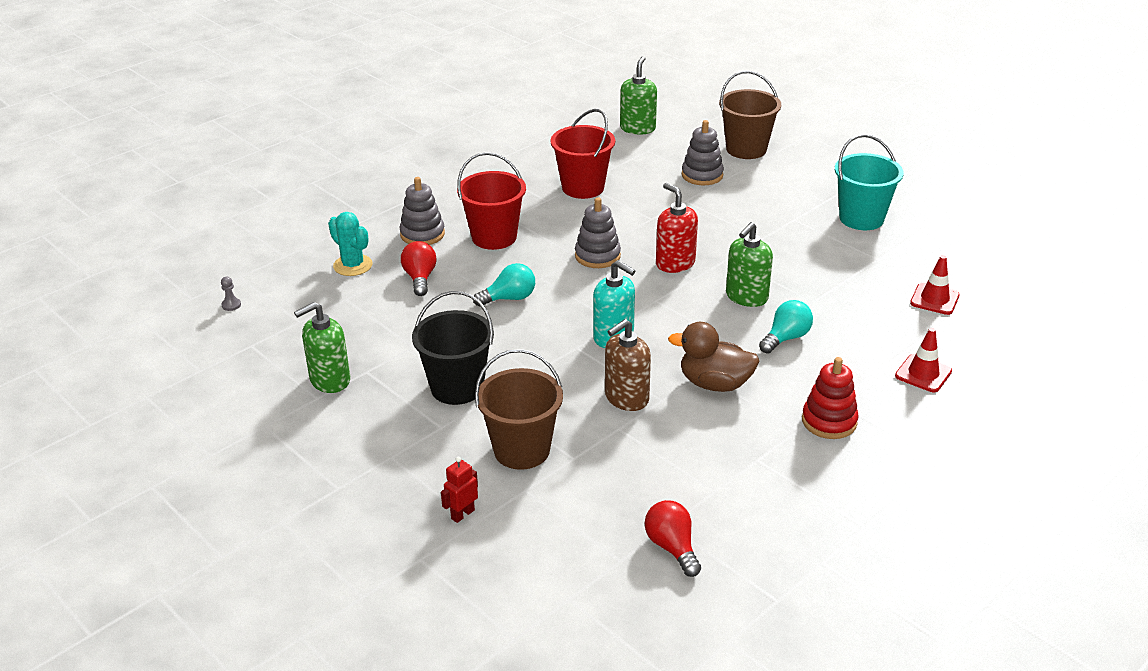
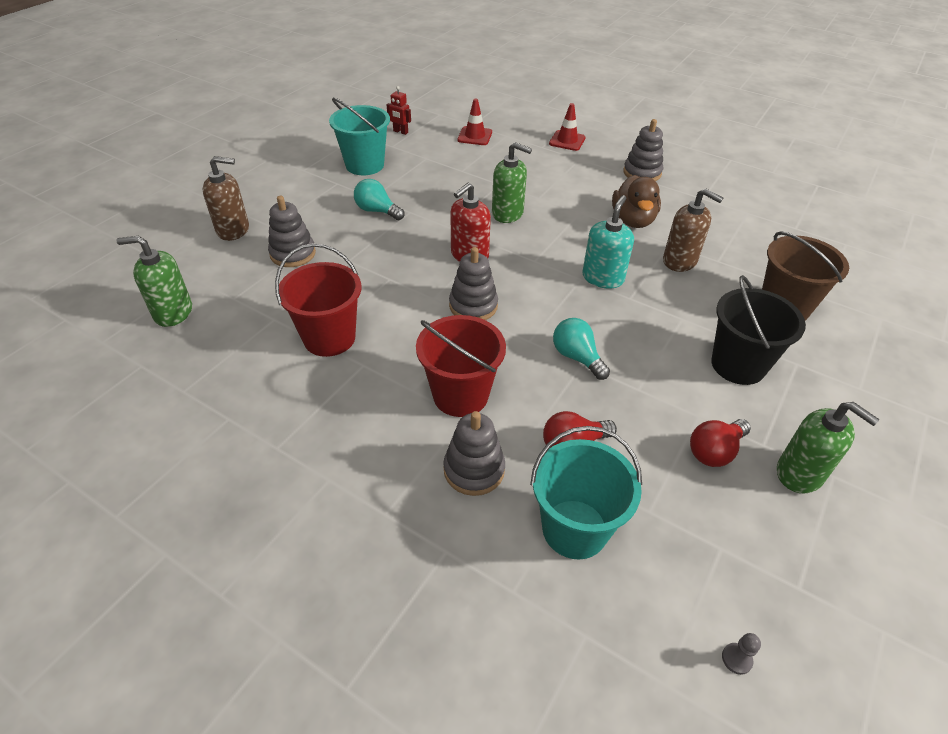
camera: 105 degrees left, 10 degrees up
(353, 265) = (574, 529): turquoise cactus -> turquoise bucket
(462, 514) = (879, 326): red robot -> red robot (400, 132)
(672, 547) = (814, 224): red light bulb -> red light bulb (714, 451)
(746, 149) = (233, 230): brown bucket -> brown soap dispenser
(786, 338) = (555, 193): turquoise light bulb -> turquoise light bulb (377, 211)
(829, 421) = (642, 173): red stacking toy -> grey stacking toy

